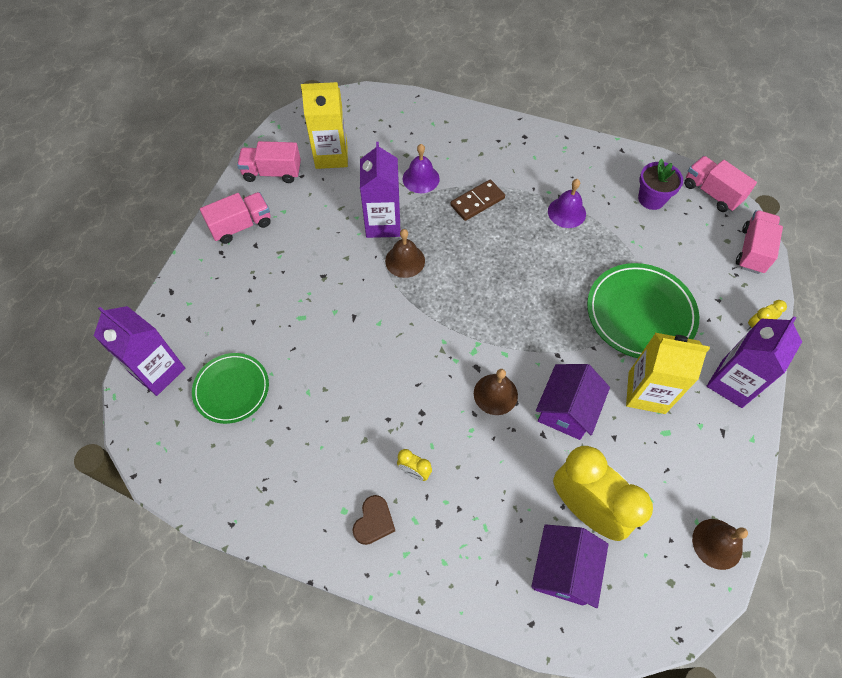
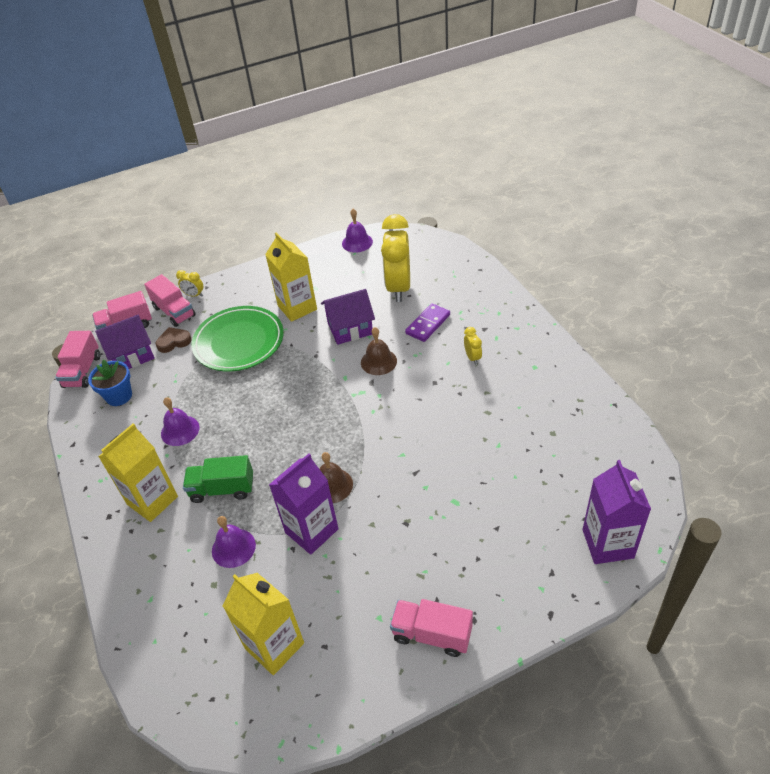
camera: 130 degrees left, 15 degrees down
(231, 389) = (555, 486): green plate -> none
(272, 172) = (347, 677): pink truck -> pink truck (174, 312)
(374, 522) = (521, 351): brown heart -> brown heart (174, 342)
(477, 202) = (222, 489): brown domino -> green truck
(499, 479) = (428, 324): none -> purple domino
(512, 162) = (152, 500): none -> yellow carton
(563, 570) = (441, 275): purple house -> purple house (131, 355)
(651, 199) = (119, 396): purple flower pot -> blue flower pot
(717, 543) = (357, 242): brown bell -> purple bell
(732, 383) = (250, 283): purple carton -> none

